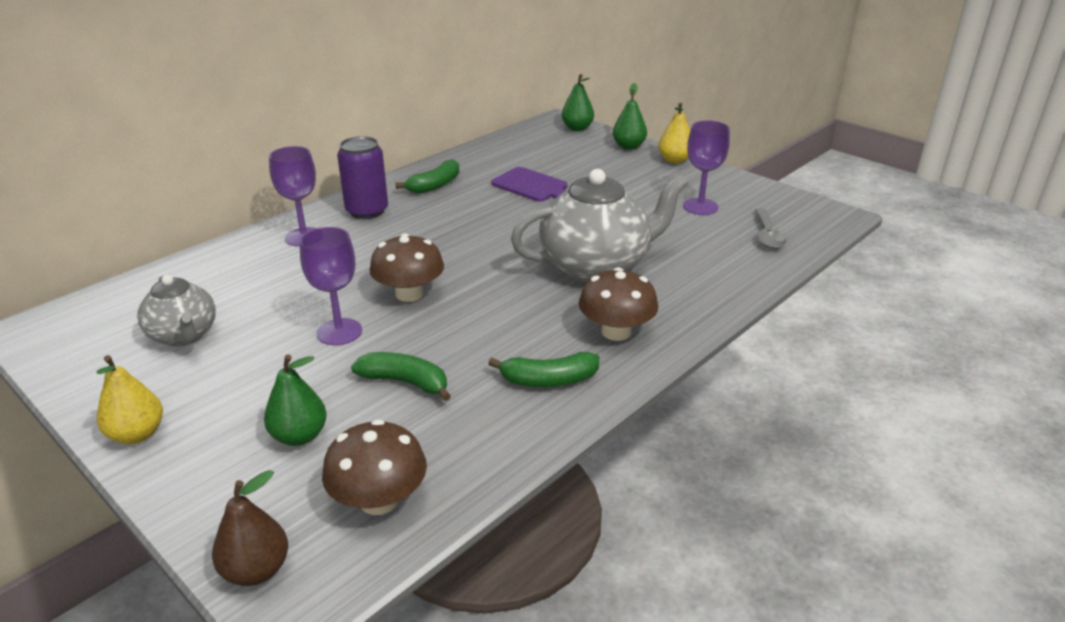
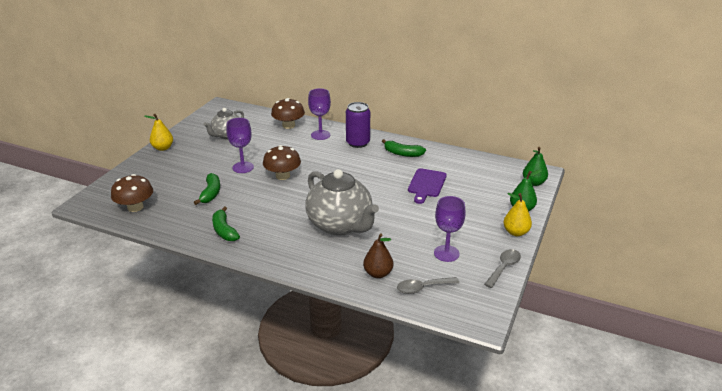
camera: 70 degrees right, 0 degrees up
(256, 570) = (98, 193): brown pear -> brown pear (378, 273)
(299, 436) = (169, 179): green pear -> none
(616, 332) = (274, 243): brown mushroom -> brown mushroom (288, 125)
(741, 181) = (504, 267): none -> grey spoon

